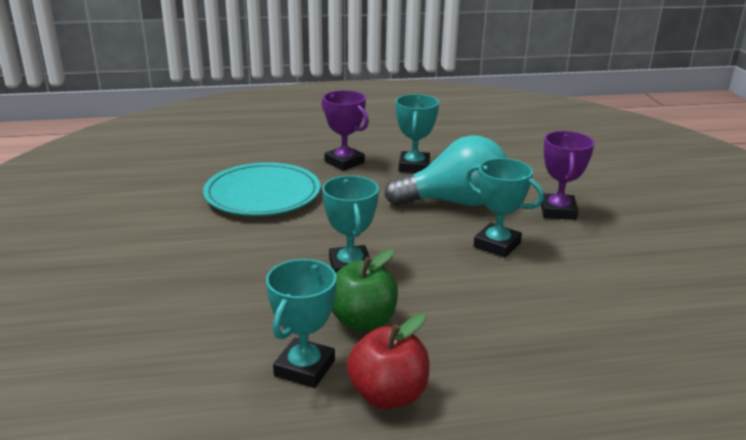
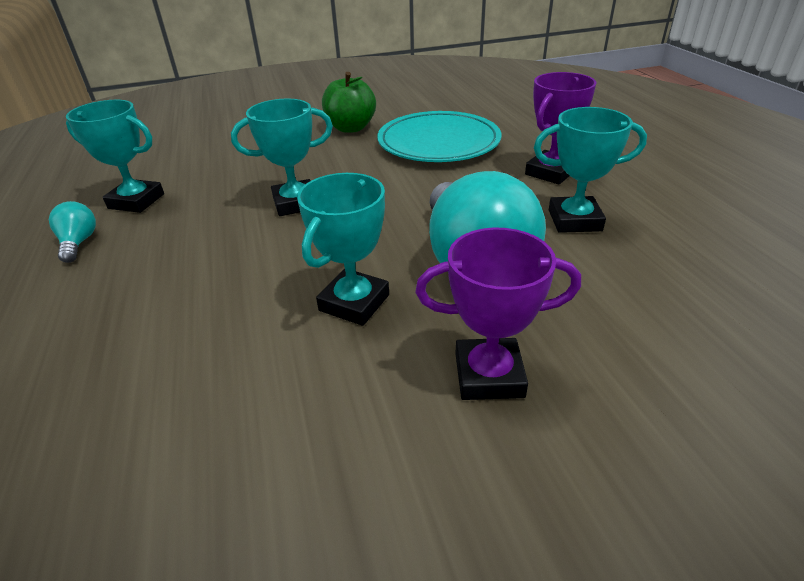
camera: 85 degrees right, 10 degrees up
(362, 321) = (196, 219): green apple -> green apple (351, 128)
(388, 395) = (79, 243): red apple -> turquoise light bulb

